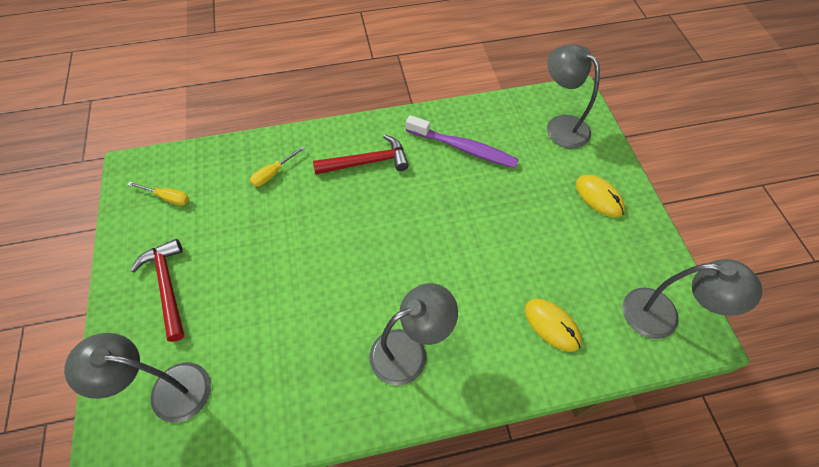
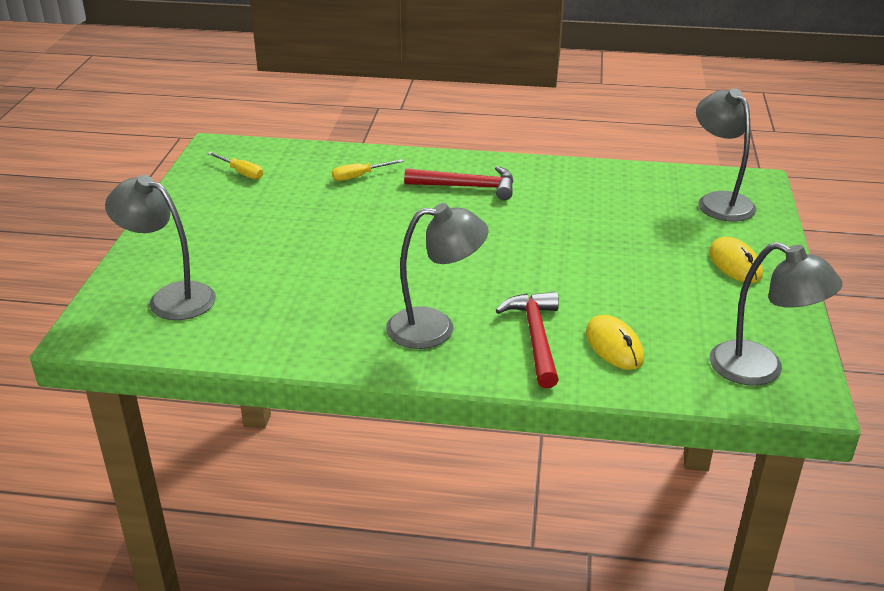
camera: 20 degrees right, 25 degrees down
(167, 286) = (208, 230): red hammer -> red hammer (535, 337)
(464, 148) = (587, 197): purple toothbrush -> none

